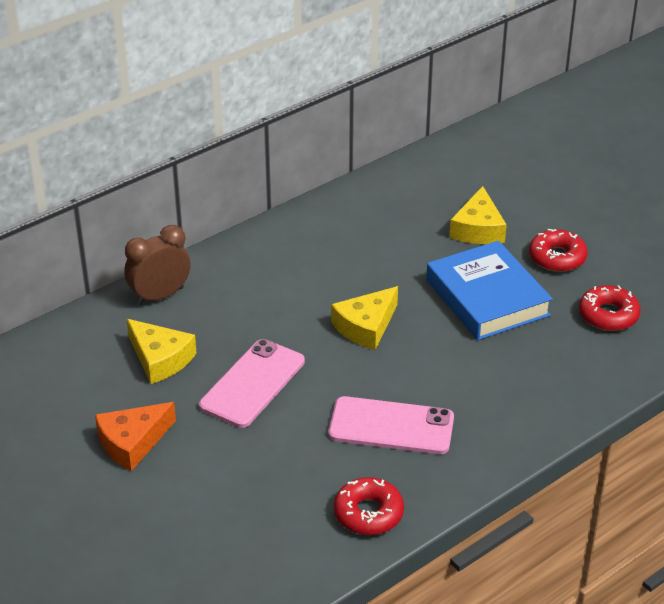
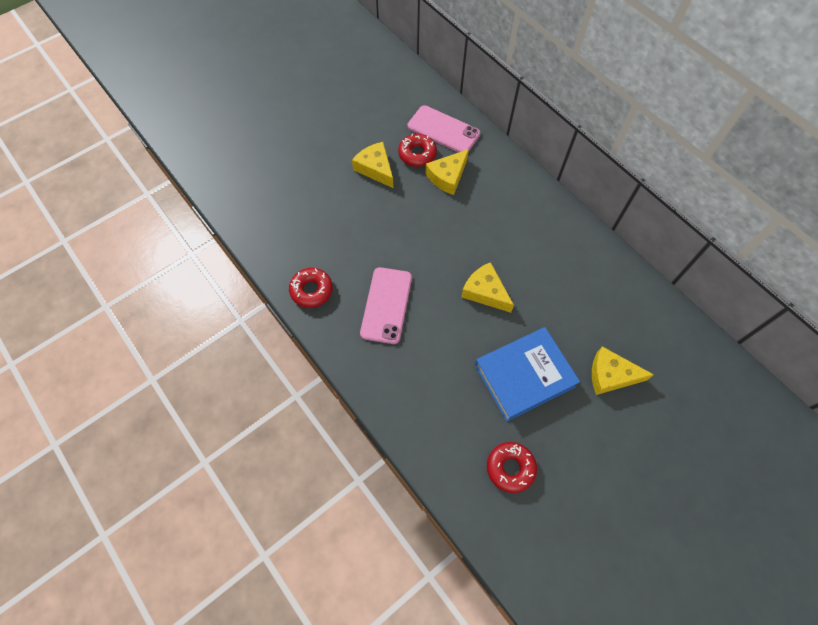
camera: 90 degrees right, 25 degrees up
(132, 442) = (375, 169): orange cheese -> yellow cheese
(160, 296) = (508, 172): brown clock -> none
(252, 383) = (426, 226): pink phone -> pink phone (443, 130)
(557, 257) = (581, 435): red donut -> red donut (417, 154)

